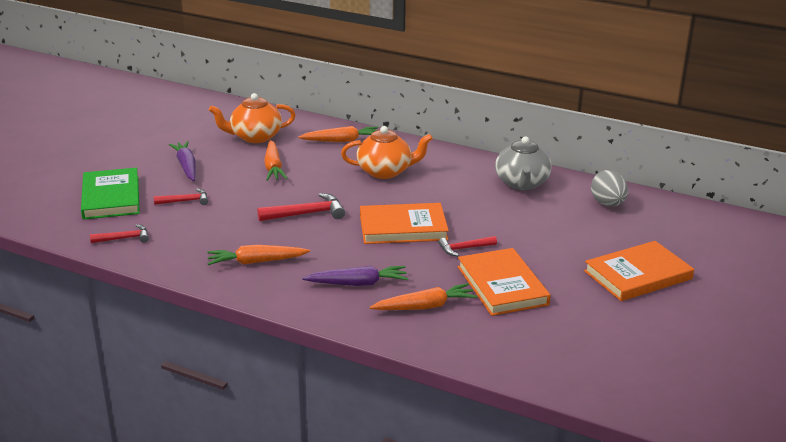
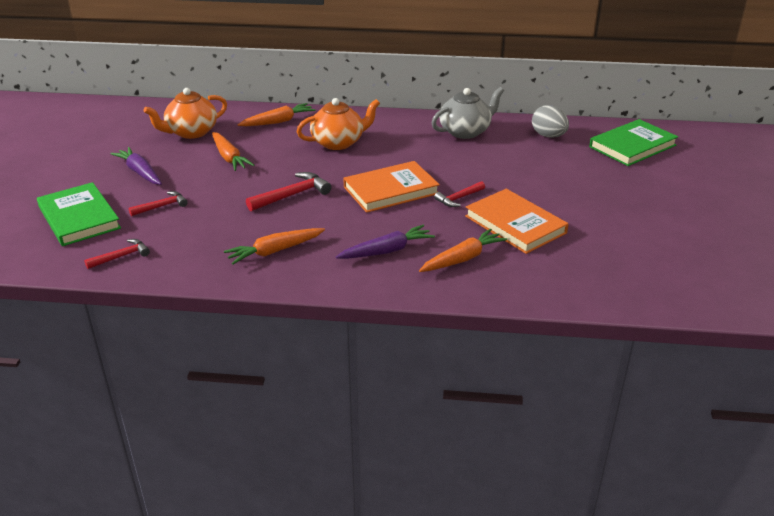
camera: 20 degrees left, 5 degrees up
(522, 183) = (465, 131): grey teapot -> grey teapot turned 105 degrees counterclockwise
(637, 275) = (617, 191): orange book -> none
(694, 232) = (632, 146): none -> green book

